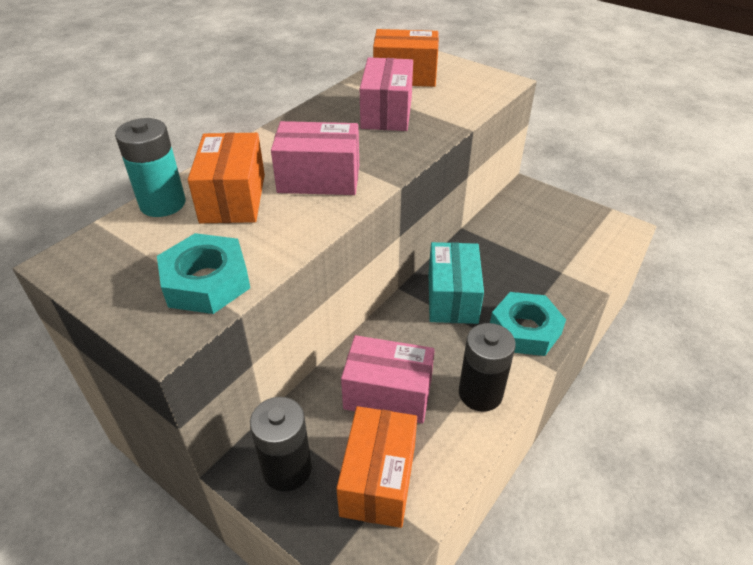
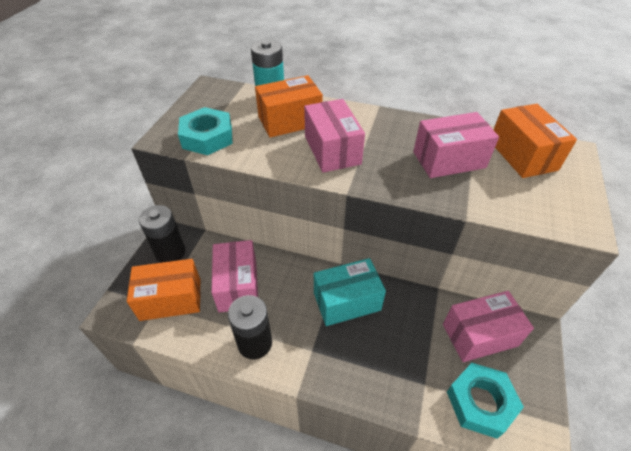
camera: 70 degrees right, 5 degrees up
(522, 221) = (479, 335): none -> pink box
(525, 330) = (333, 363): turquoise nut -> turquoise nut (480, 402)

